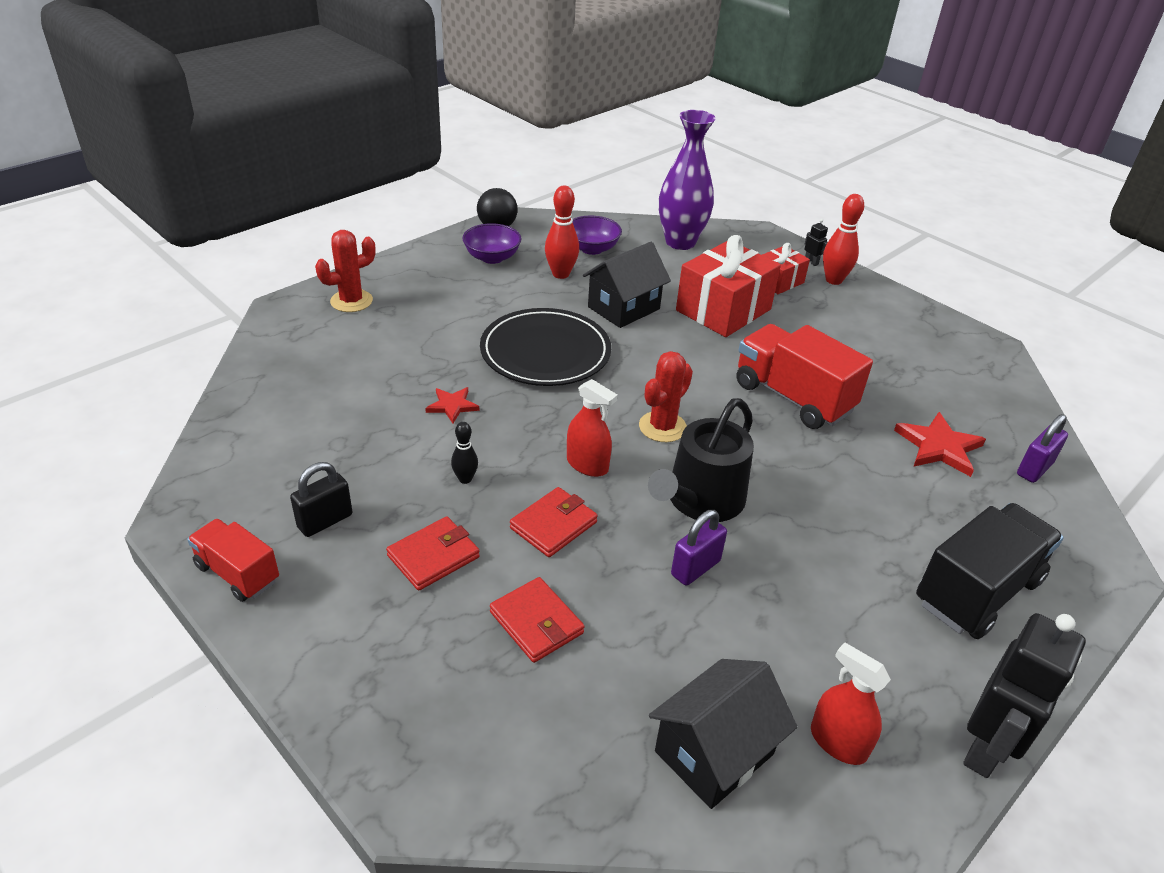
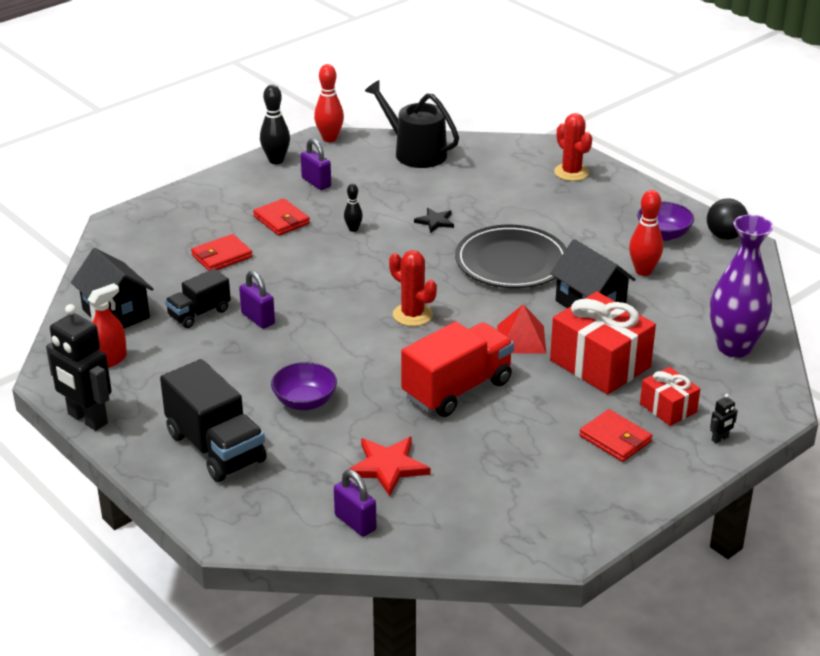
camera: 95 degrees right, 5 degrees down
(237, 573) = (276, 160): red truck -> black bowling pin
(325, 521) = (316, 182): black padlock -> purple padlock
(452, 406) = (435, 221): red star -> black star
(553, 525) = (305, 263): red wallet -> red wallet (615, 439)
(587, 465) = (367, 278): red spray bottle -> none
(592, 249) = (700, 290): purple bowl -> purple bowl (305, 402)
(693, 353) = (521, 339): none -> red pyramid
(694, 637) = (199, 313): none -> black truck
(700, 500) = (325, 326): black watering can -> black watering can (415, 152)
(833, 280) = (682, 450): red bowling pin -> red bowling pin (329, 138)

